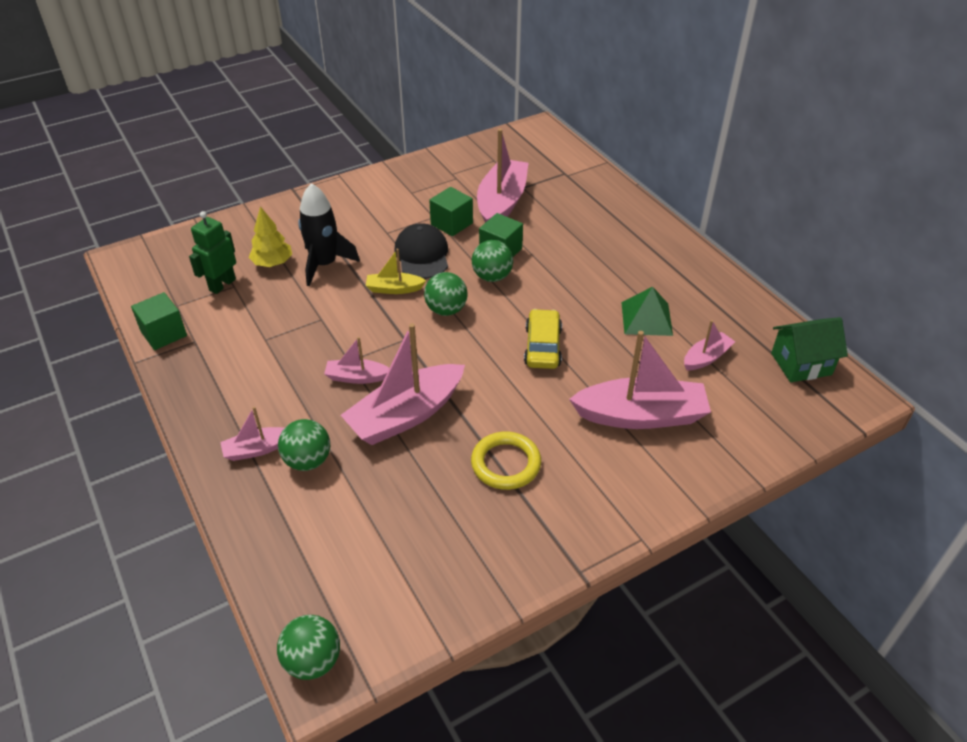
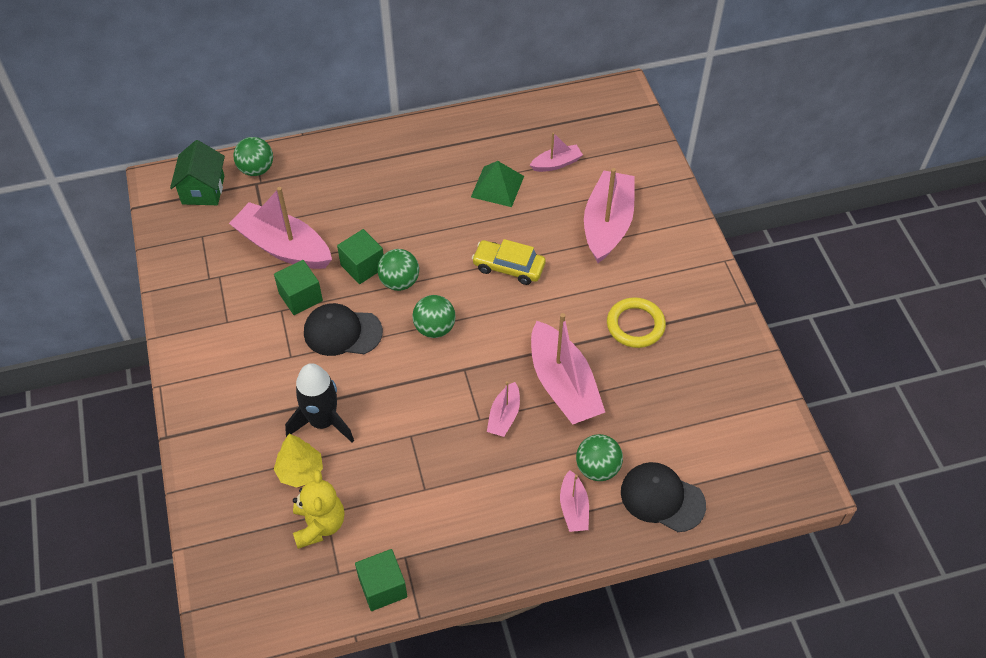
camera: 75 degrees left, 10 degrees up
(222, 285) = (319, 525): green robot -> yellow teddy bear
(278, 523) = (662, 498): none -> black cap
(313, 661) = (794, 486): green ball -> green ball (256, 169)
(394, 289) = (387, 365): yellow boat -> none
(706, 358) = (556, 163): pink boat -> pink boat turned 90 degrees clockwise
(801, 364) = (581, 110): green house -> green house (203, 190)

